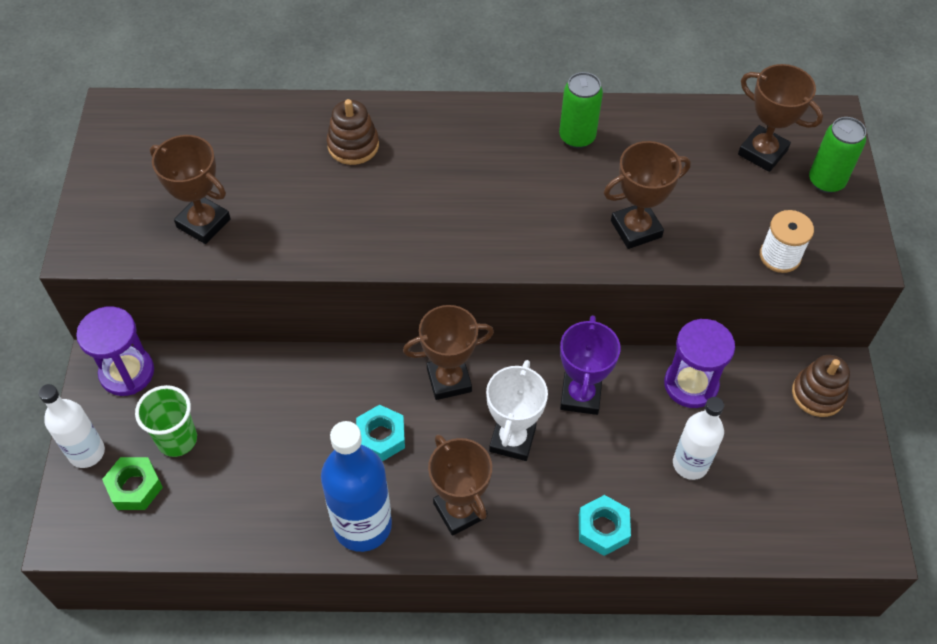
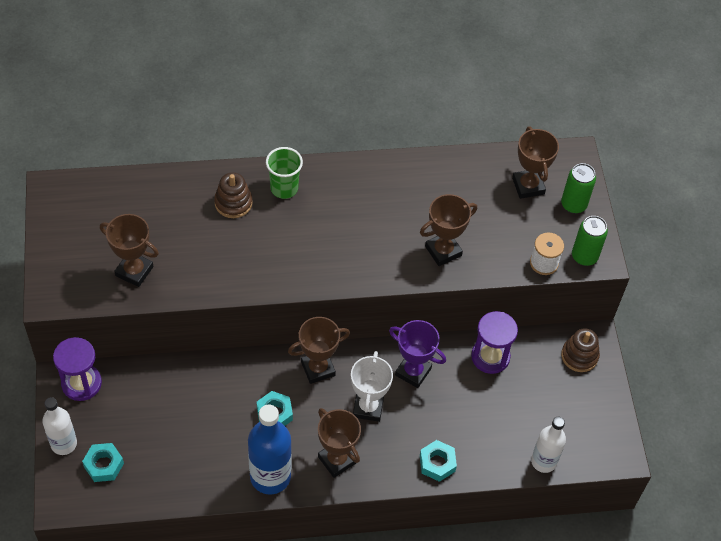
camera: 10 degrees left, 0 degrees up
(135, 487) = (104, 465): green nut -> turquoise nut
(177, 439) = (128, 428): green cup -> green cup (284, 188)
(577, 137) = (395, 184): green can -> green can (584, 256)
(580, 396) = (413, 372): purple trophy -> purple trophy turned 60 degrees counterclockwise
(690, 464) = (493, 413): white bottle -> white bottle (543, 461)
(762, 152) = (528, 186): brown trophy -> brown trophy turned 45 degrees clockwise

